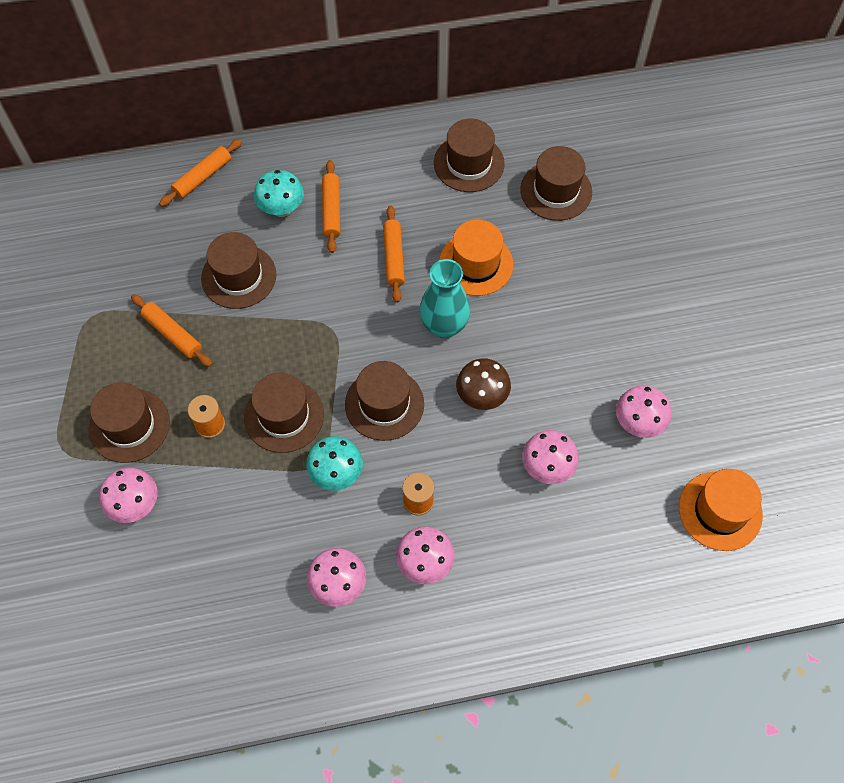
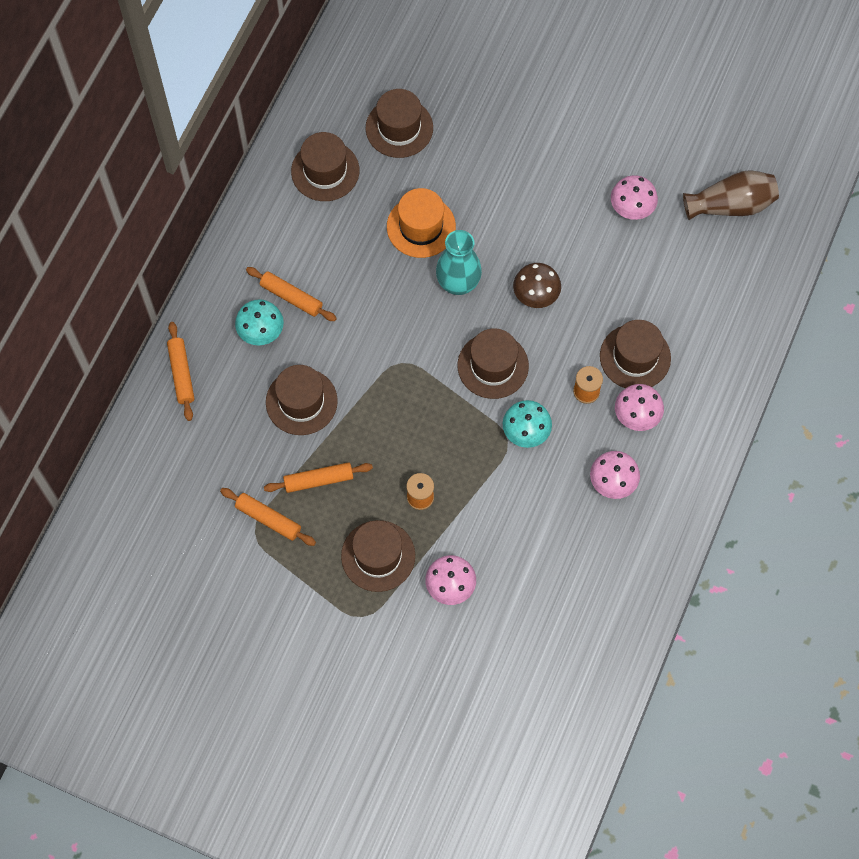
camera: 55 degrees left, 5 degrees up
(284, 416) = (451, 441): brown hat -> brown hat (635, 357)
(394, 257) = (371, 280): orange rolling pin -> orange rolling pin (268, 519)
(547, 468) = (622, 291): pink mushroom -> none
(720, 511) = (730, 205): orange hat -> brown vase

